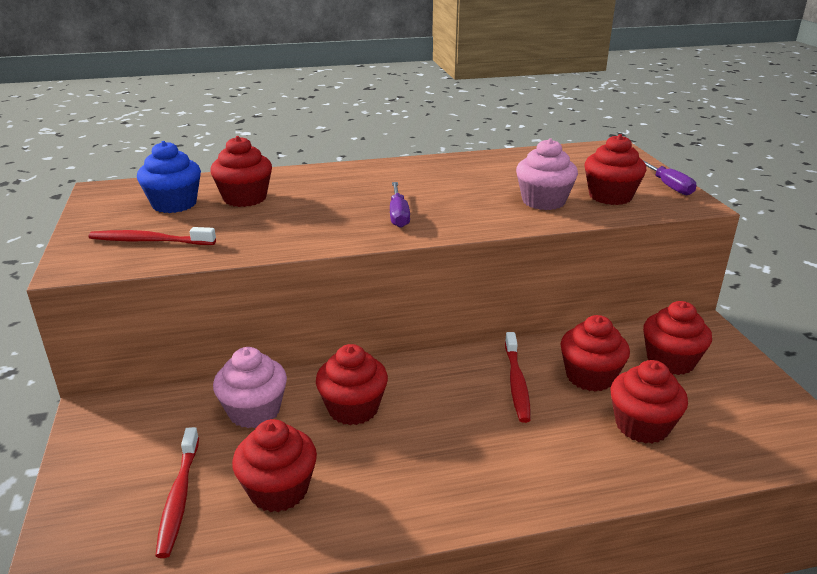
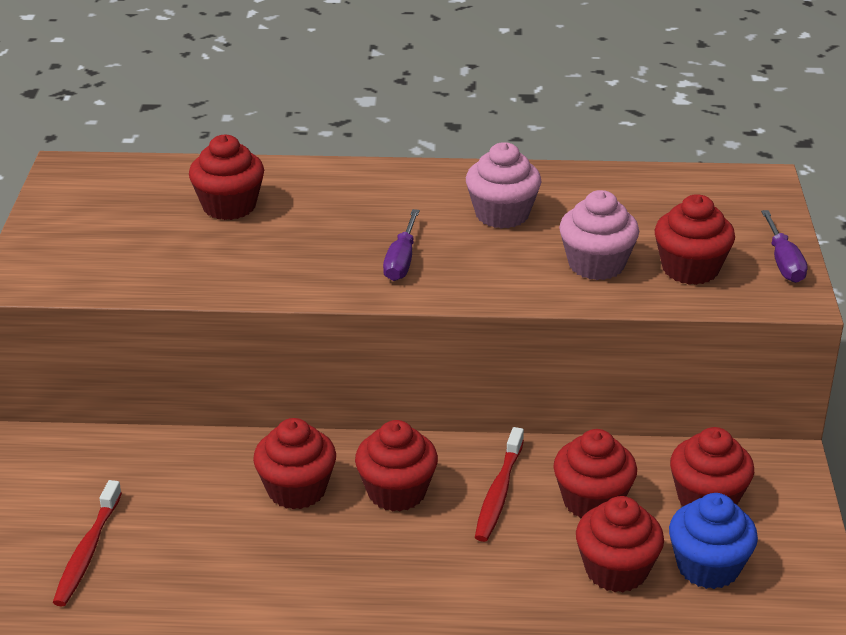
camera: 15 degrees right, 5 degrees up
(149, 241) = (103, 258): red toothbrush -> none
(174, 204) = (144, 204): blue cupcake -> blue cupcake (708, 567)
(254, 411) = (188, 473): pink cupcake -> pink cupcake (502, 214)
(279, 490) = (187, 563): red cupcake -> red cupcake (396, 492)

